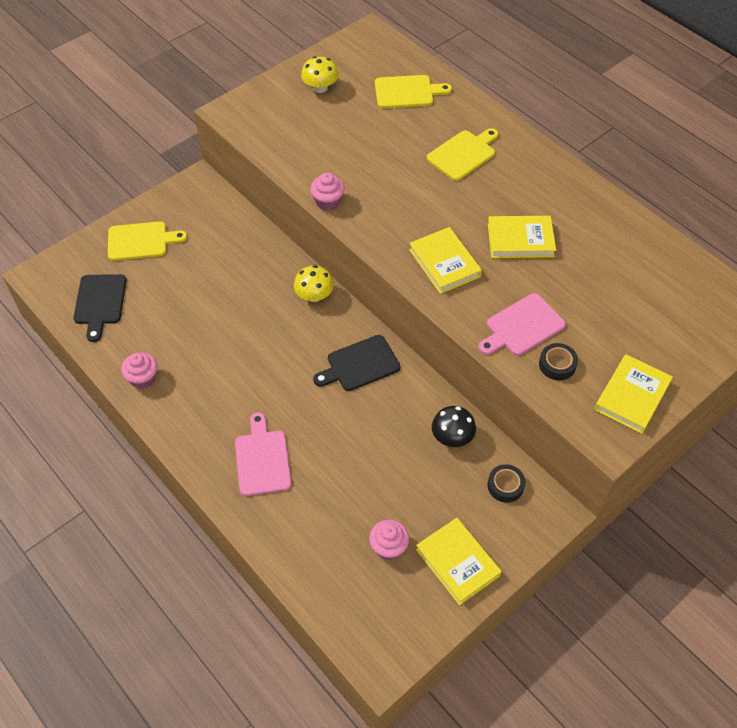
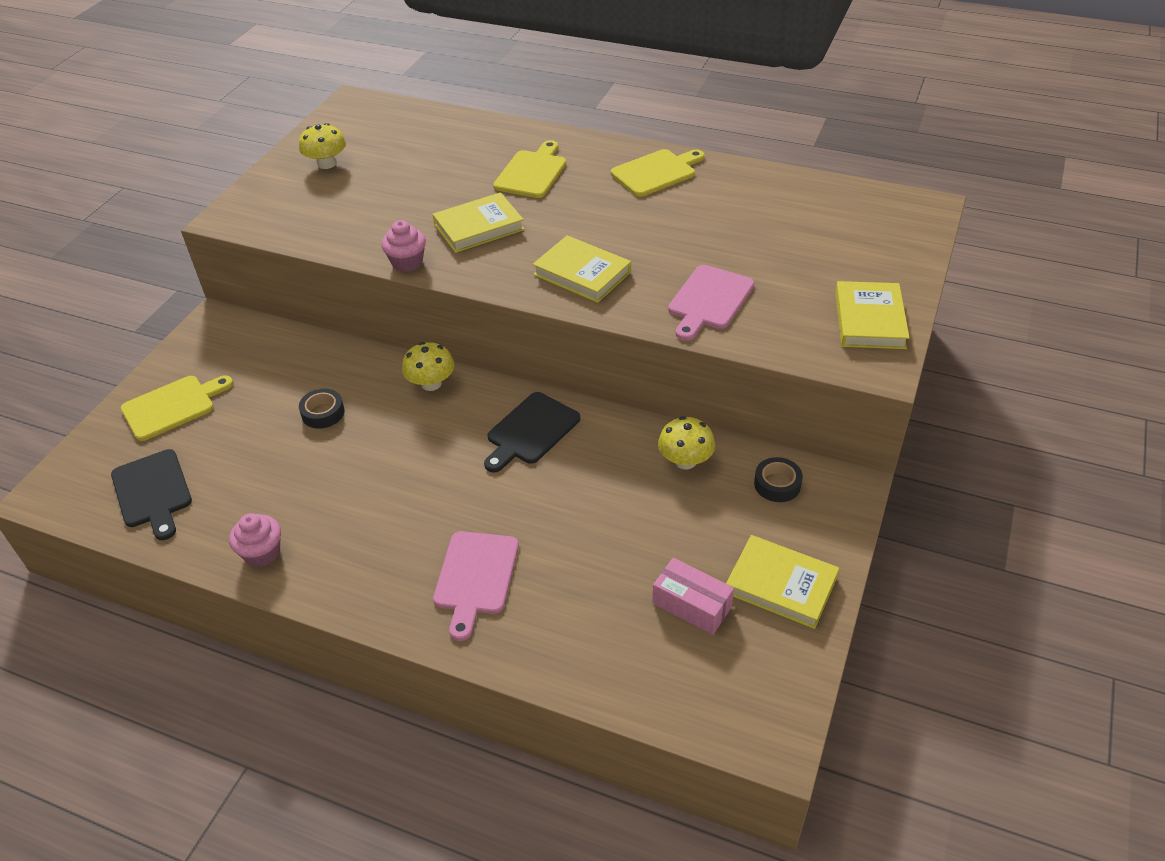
camera: 25 degrees left, 10 degrees down
(262, 459) = (475, 577): pink cutting board -> pink cutting board turned 135 degrees counterclockwise
(388, 547) = (692, 605): pink cupcake -> pink box
(407, 92) = (431, 139): yellow cutting board -> yellow cutting board (656, 172)
(452, 437) = (685, 461): black mushroom -> yellow mushroom
(520, 240) = (649, 226): yellow book -> yellow book (479, 227)
(557, 365) = (772, 321): black tape -> black tape (323, 413)

